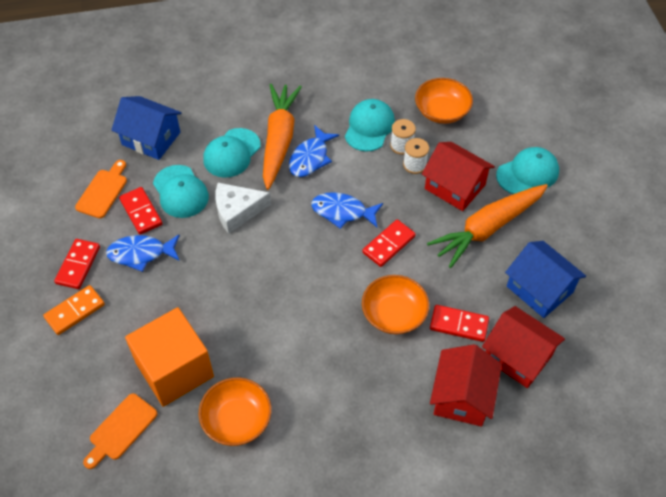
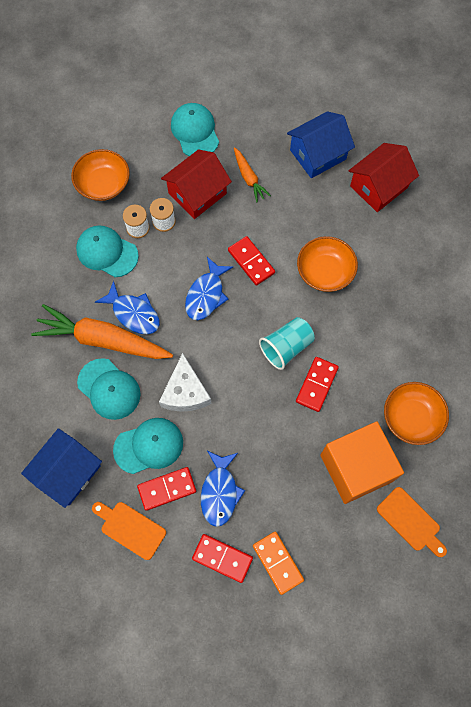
camera: 80 degrees left, 15 degrees up
(298, 289) = (286, 347): none -> turquoise cup
(459, 325) = (343, 223): red domino -> red domino (317, 385)
(462, 396) = (409, 236): red house -> none
(487, 228) = (249, 178): orange carrot -> orange carrot, size x0.50

